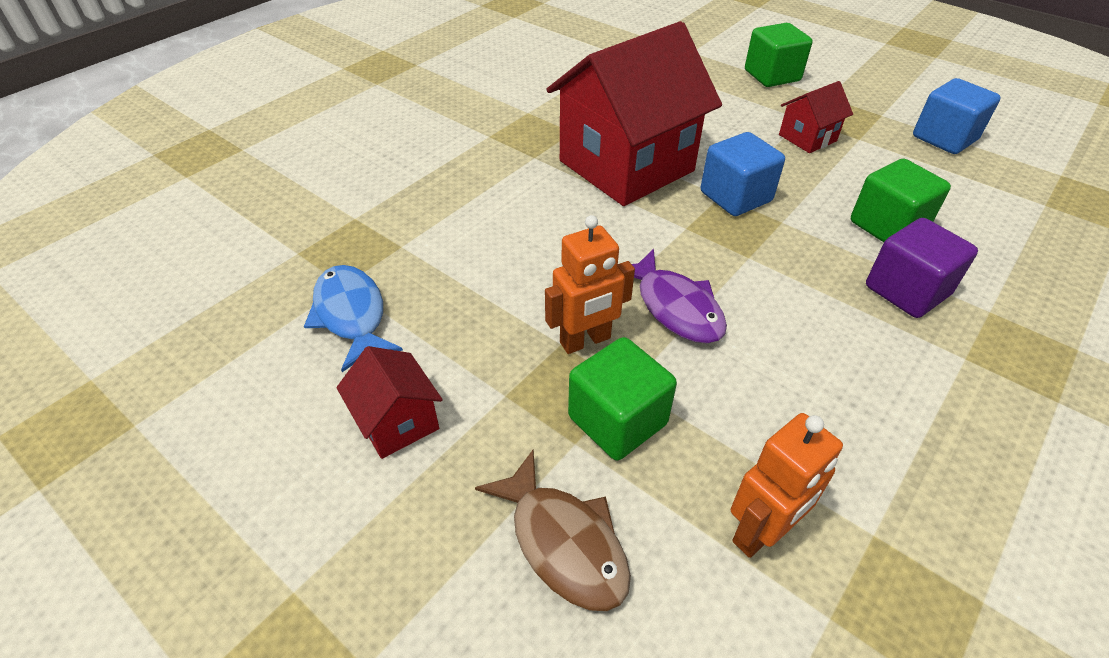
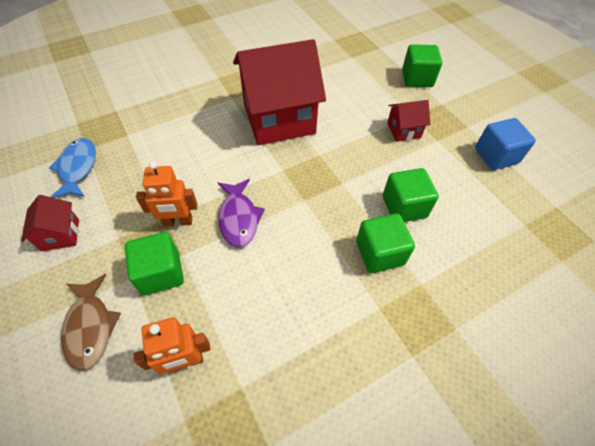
camera: 20 degrees right, 10 degrees up
(735, 197) = (326, 158): blue cube -> none
(906, 291) = (379, 253): purple cube -> green cube

